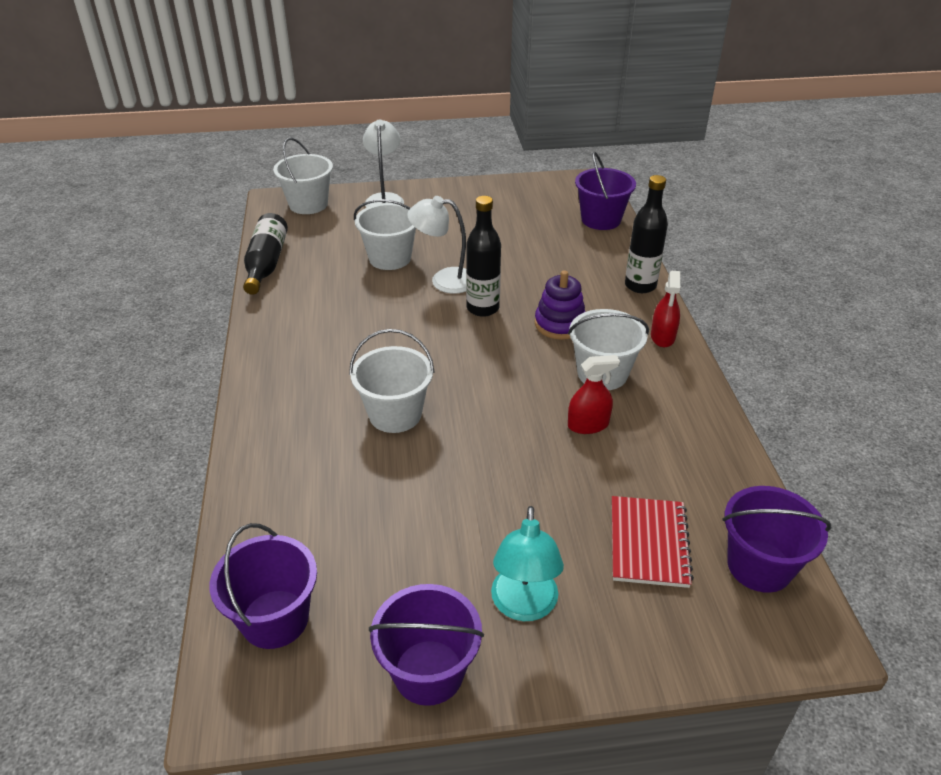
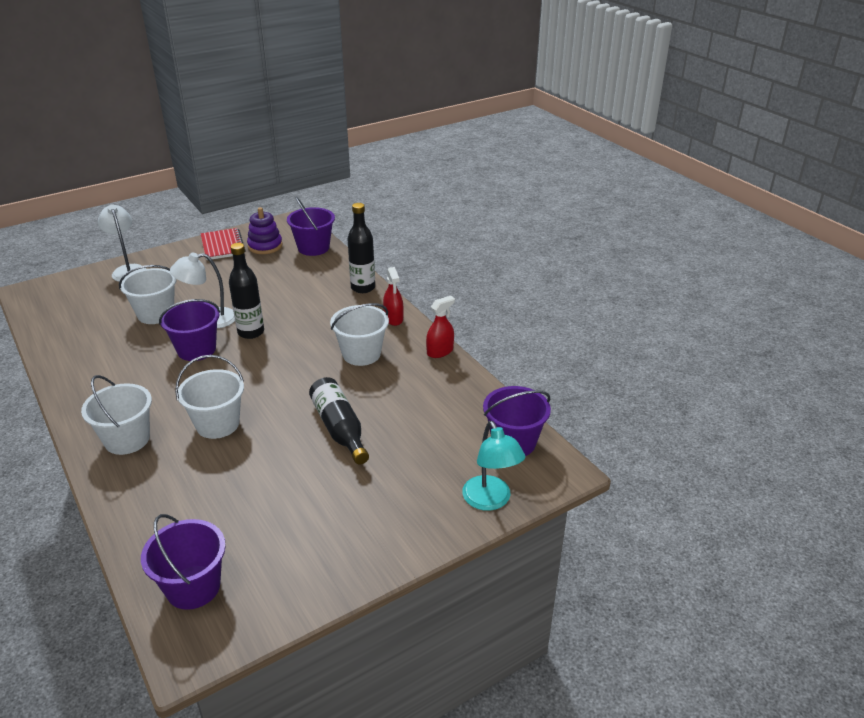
camera: 25 degrees left, 5 degrees down
(266, 264) = (46, 344): black bottle -> black bottle (339, 428)
(308, 204) = (60, 289): white bucket -> white bucket (127, 439)
(428, 672) = (325, 578): purple bucket -> purple bucket (196, 349)
(524, 606) = (373, 516): turquoise lamp -> turquoise lamp (490, 501)
(560, 324) = (315, 329): purple stacking toy -> purple stacking toy (265, 246)
(588, 425) = (366, 390): red spray bottle -> red spray bottle (440, 351)
(648, 543) = (439, 451): red notebook -> red notebook (222, 246)

